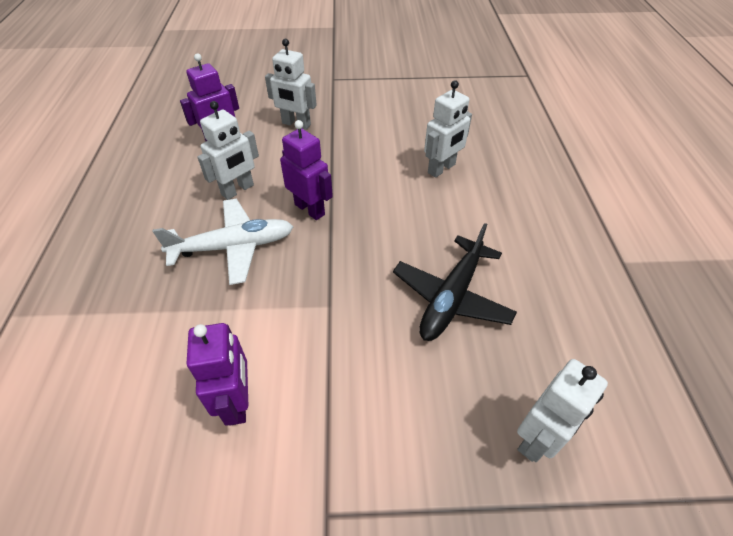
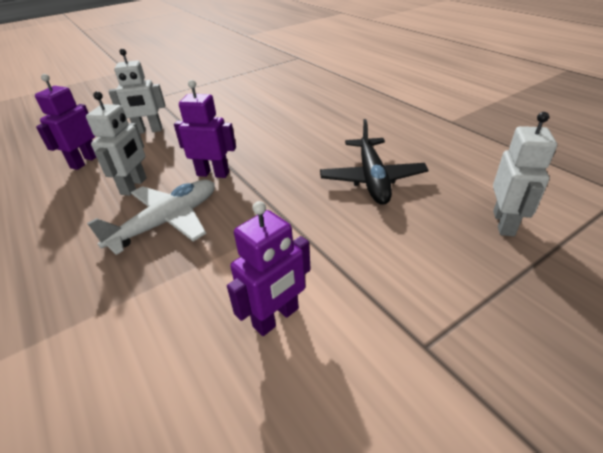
camera: 30 degrees left, 10 degrees down
(238, 402) = (276, 318): purple robot -> purple robot turned 90 degrees clockwise
(441, 169) = (292, 118): white robot -> none

